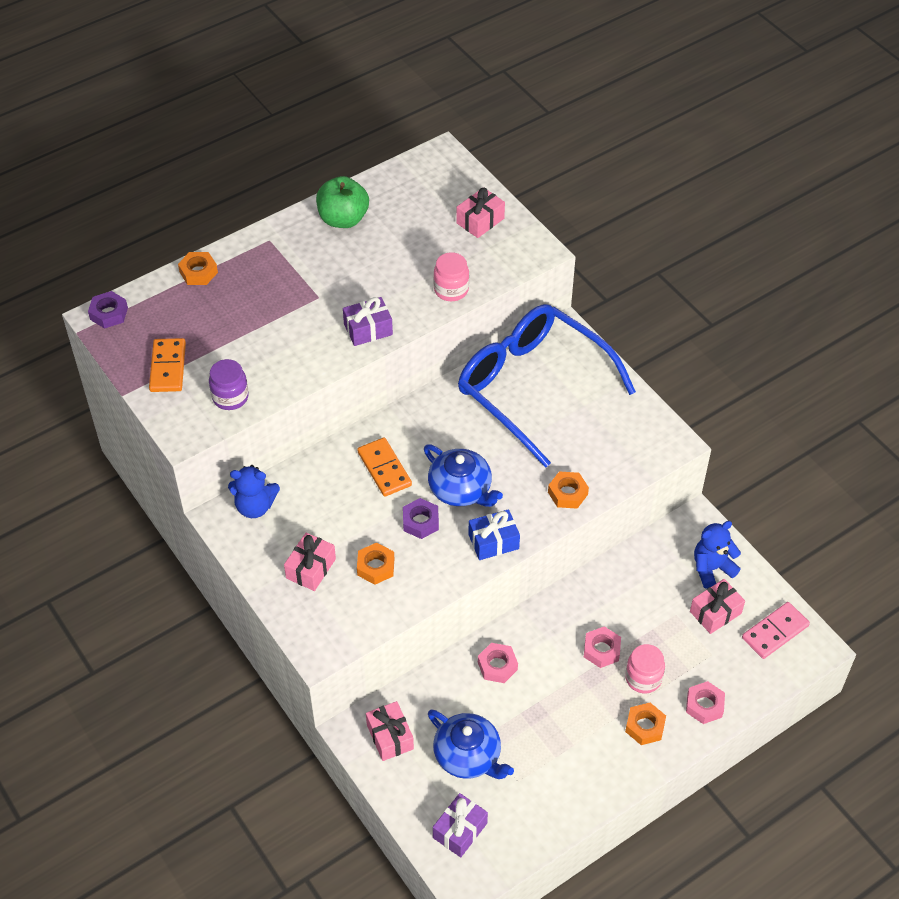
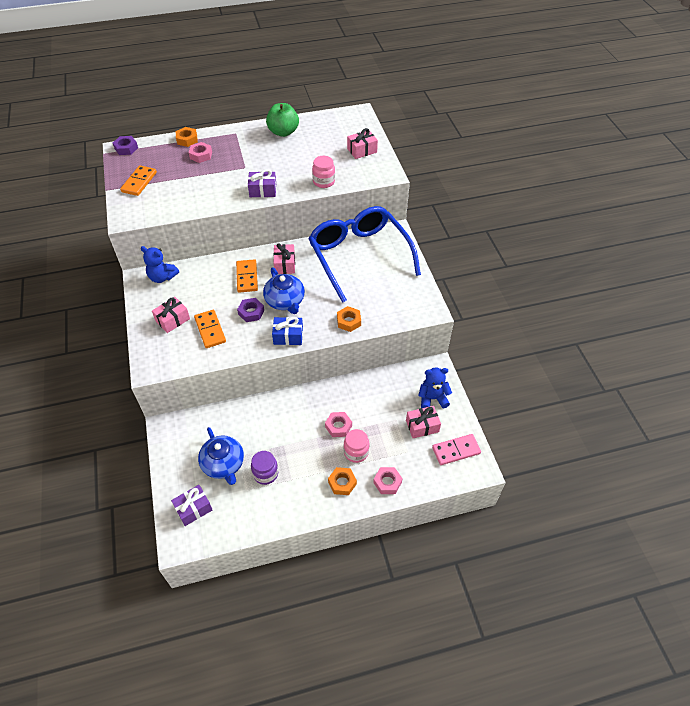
camera: 20 degrees right, 0 degrees up
(230, 397) = (163, 206): purple jar -> purple jar (265, 473)
(376, 567) = (210, 330): orange nut -> orange domino
(390, 737) = (184, 437): pink gift -> pink gift (285, 264)
(497, 666) = (270, 415): pink nut -> pink nut (201, 155)

